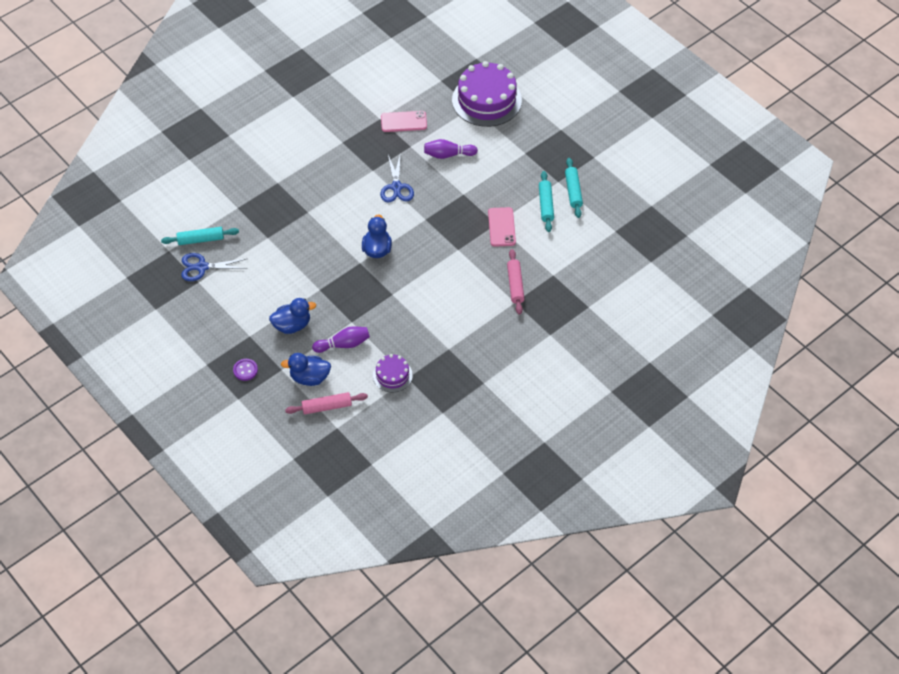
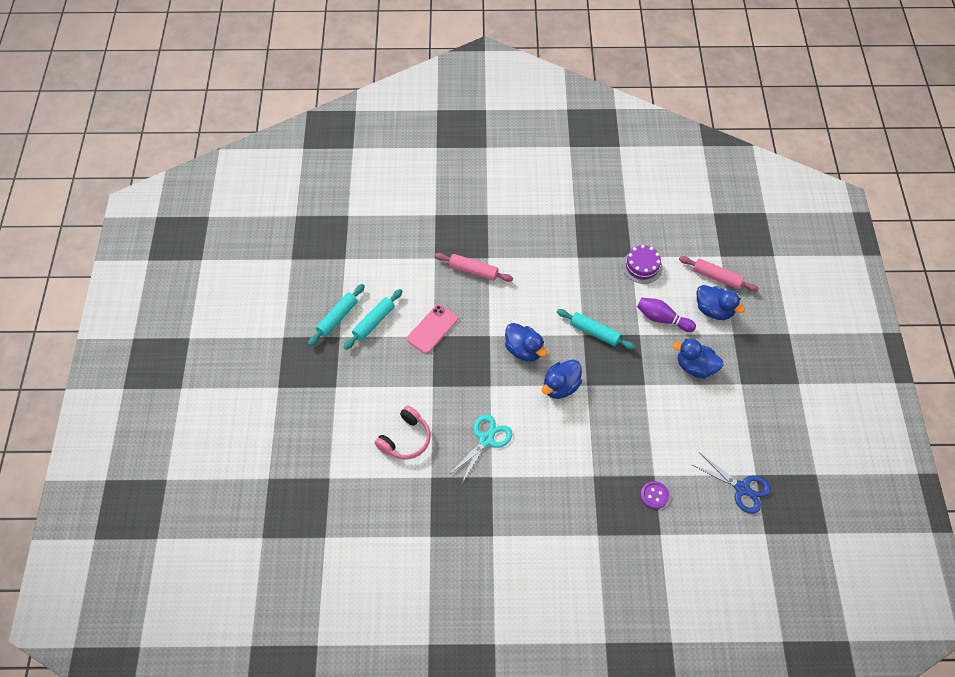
camera: 140 degrees left, 5 degrees up
(200, 239) = (724, 522): turquoise rolling pin -> turquoise rolling pin (594, 332)
(245, 370) = (766, 354): purple button -> purple button (654, 495)
(396, 187) = (486, 439): blue scissors -> turquoise scissors
(403, 122) = (410, 513): pink phone -> none
(424, 256) = (524, 350): none -> blue duck
(448, 155) = (405, 439): purple bowling pin -> pink headphones
(486, 100) = (307, 475): purple cake -> none
(515, 285) = (473, 271): pink rolling pin -> pink rolling pin turned 75 degrees clockwise

